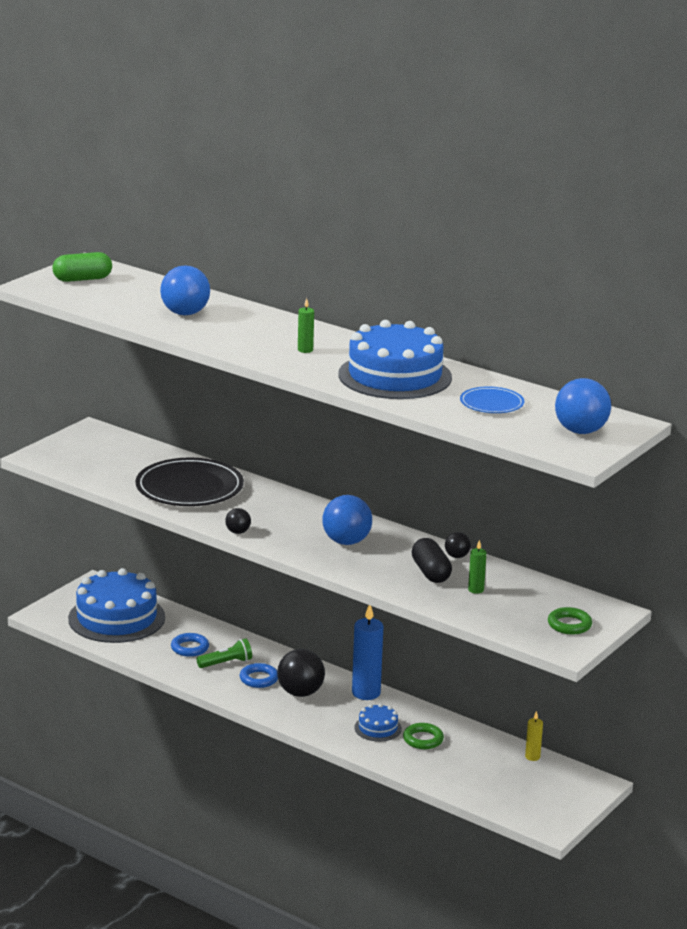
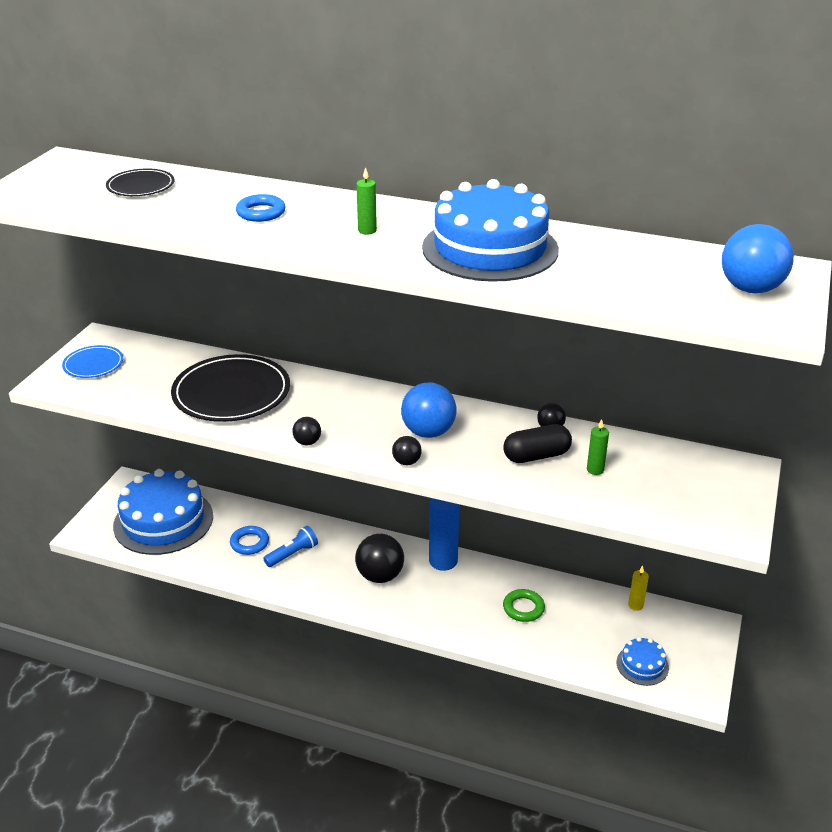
camera: 15 degrees left, 10 degrees up
(82, 279) = (65, 179): green capsule -> none
(141, 293) = (141, 186): none -> black plate
(185, 313) = (203, 204): blue ball -> none
(226, 663) = (292, 554): green flashlight -> blue flashlight
(259, 679) = (332, 567): blue ring -> blue ring (261, 212)
(315, 558) = (406, 462): none -> black ball
(378, 728) = (474, 604): blue cake -> blue cake (642, 665)
(431, 572) = (536, 456): black capsule -> black capsule turned 75 degrees counterclockwise
(491, 403) = (623, 268): blue plate -> blue plate (93, 364)
(569, 625) = (717, 497): green ring -> none

